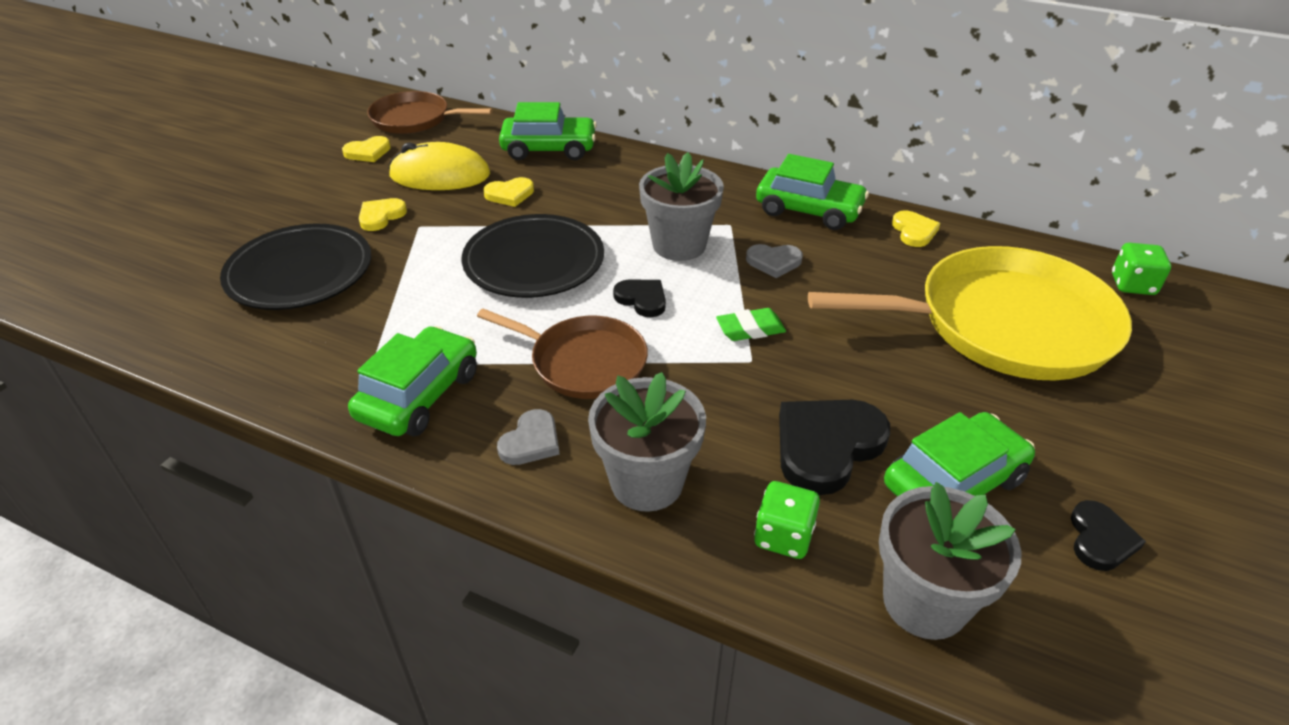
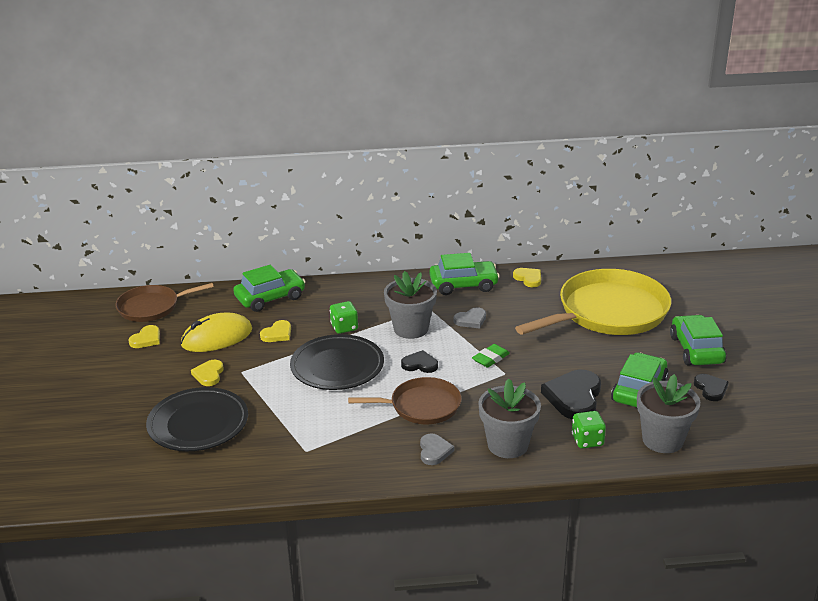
camera: 30 degrees left, 10 degrees down
(419, 395) = (351, 455): green car -> green car (696, 350)
(1132, 285) = (651, 272): green dice -> green dice (344, 327)

